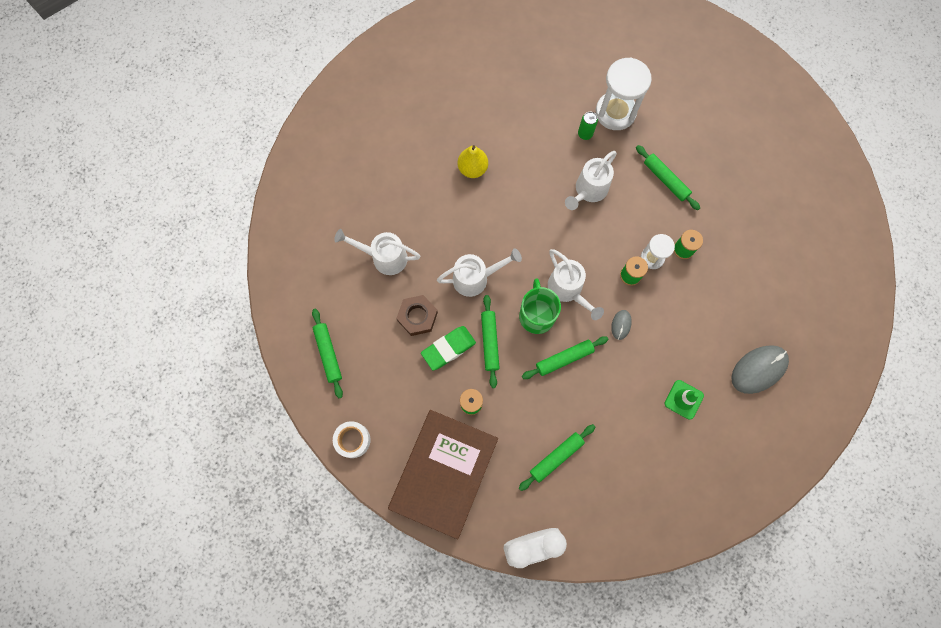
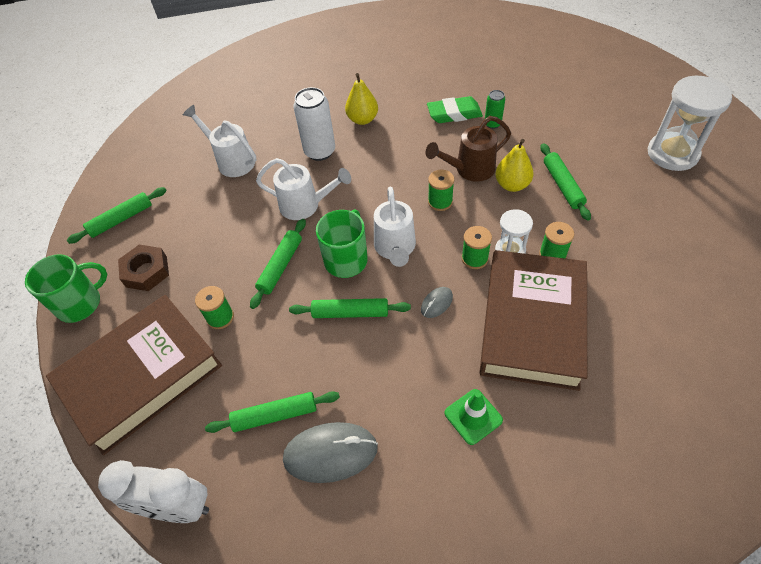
camera: 30 degrees right, 20 degrees down
(328, 354) = (121, 219): green rolling pin -> green rolling pin turned 45 degrees clockwise
(353, 440) = (80, 303): white tape -> green mug
(417, 317) = (225, 218): brown nut -> brown nut (146, 271)
(448, 348) = (235, 257): green eraser -> green eraser (454, 114)
(455, 218) = (320, 151): none -> white can
(580, 232) = (440, 202): none -> green spool
(588, 191) = (469, 170): white watering can -> brown watering can
(615, 112) = (535, 116): white hourglass -> white hourglass (672, 154)
(627, 194) = (512, 185): none -> yellow pear
(692, 314) = (532, 323): none -> brown book
(758, 369) = (595, 422): grey mouse -> grey mouse (330, 453)

